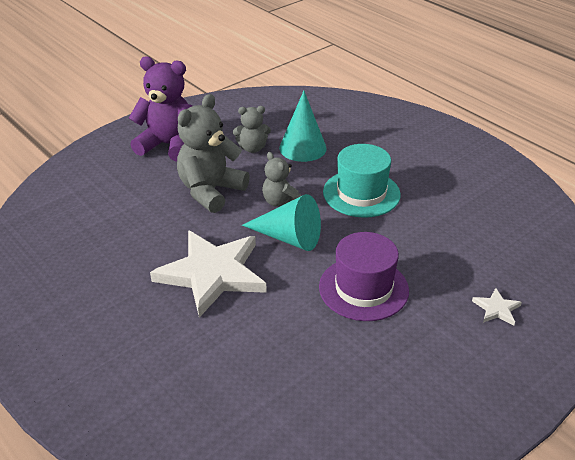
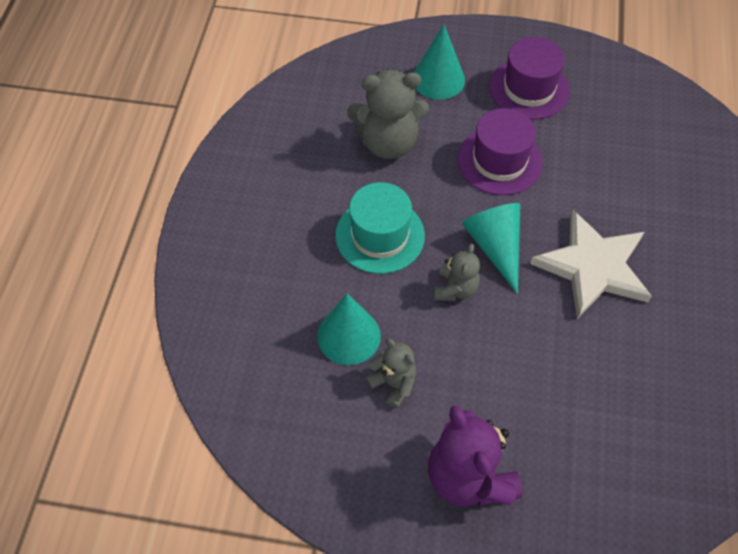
camera: 130 degrees left, 20 degrees up
(211, 191) = (499, 360): grey teddy bear -> grey teddy bear (388, 142)
(429, 363) = (529, 89): none -> purple hat
(496, 309) = (438, 79): white star -> turquoise cone

